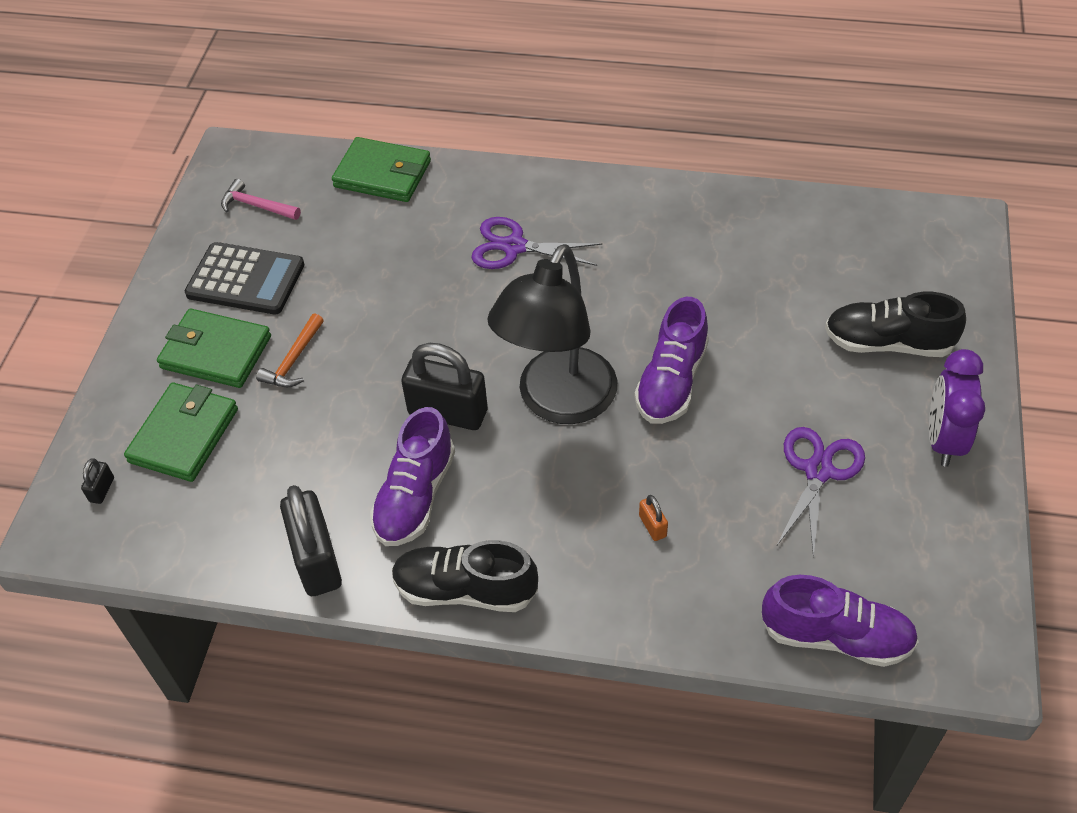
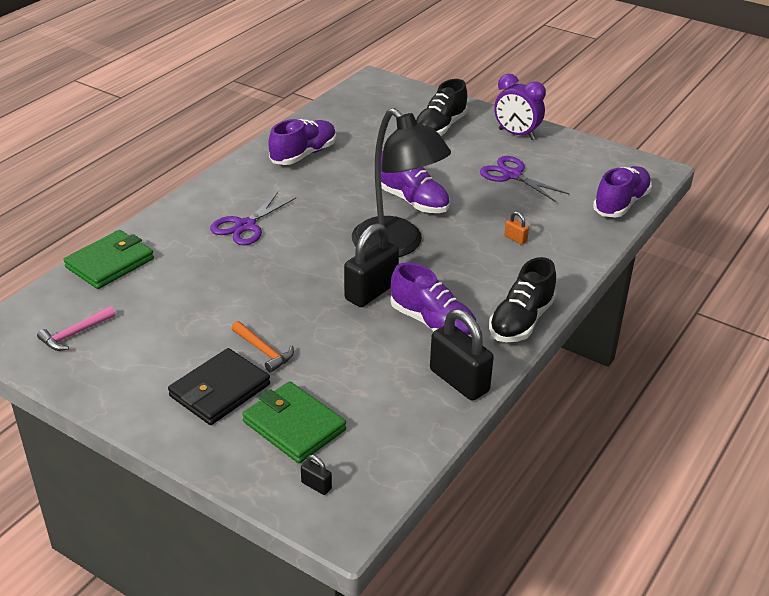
camera: 70 degrees left, 15 degrees down
(216, 352) = (220, 390): green wallet -> black wallet
(245, 280) = (154, 358): black calculator -> none
(317, 560) = (459, 381): black padlock -> black padlock turned 45 degrees clockwise
(652, 526) = (515, 239): orange padlock -> orange padlock turned 45 degrees clockwise
(706, 232) = (303, 154): none -> purple shoe

